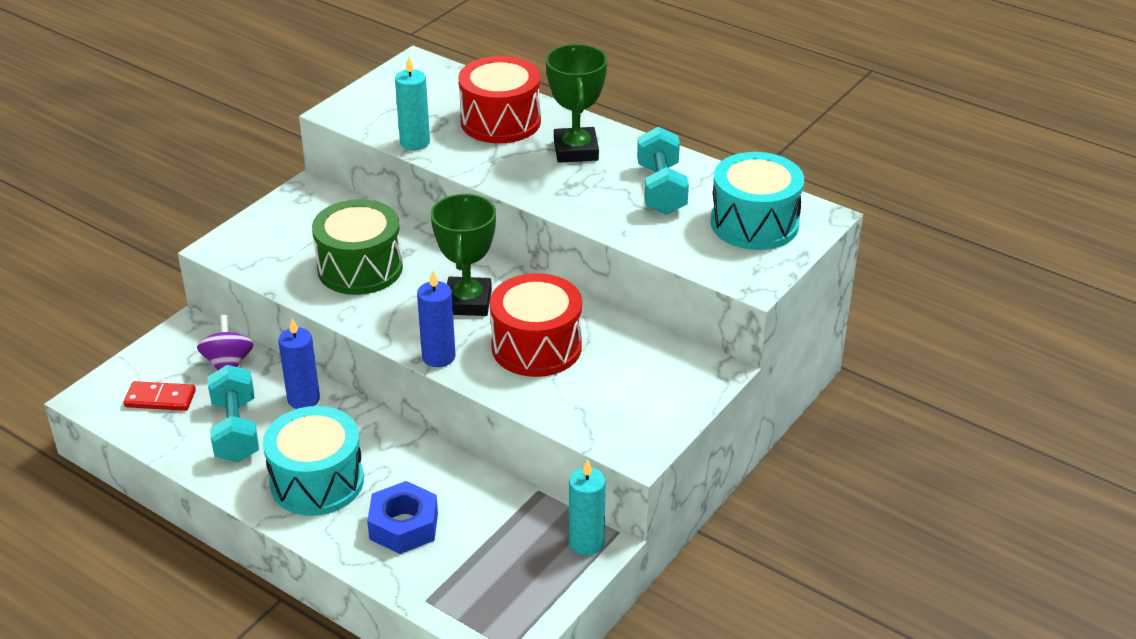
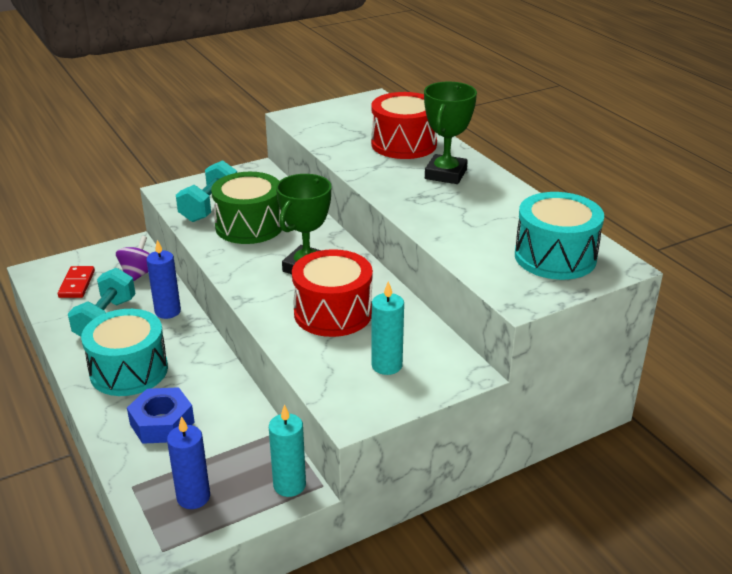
camera: 25 degrees right, 5 degrees down
(160, 399) = (77, 284): red domino -> red domino turned 60 degrees clockwise
(415, 142) = (329, 144): turquoise candle -> turquoise candle (386, 365)
(438, 357) = (253, 299): blue candle -> blue candle (193, 497)
(661, 189) = (493, 215): turquoise dumbbell -> turquoise dumbbell (209, 206)

